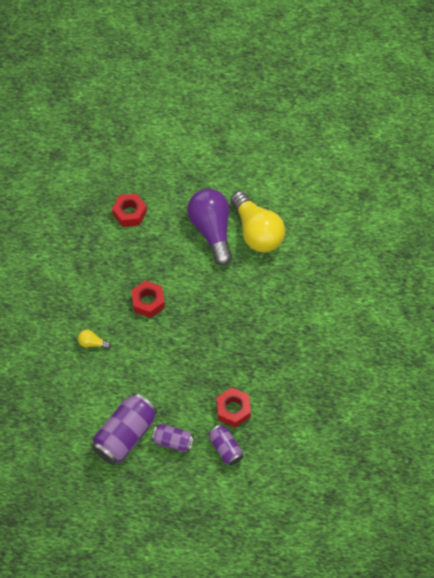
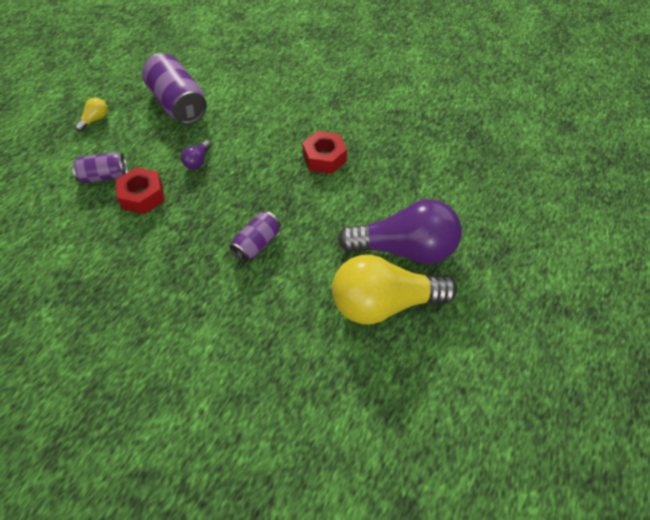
camera: 110 degrees right, 5 degrees down
(92, 343) = (296, 103): yellow light bulb -> yellow light bulb (95, 120)
(130, 213) = (459, 171): red nut -> none
(173, 441) = (145, 136): purple can -> purple can (257, 244)
(184, 388) = (198, 161): none -> purple light bulb

